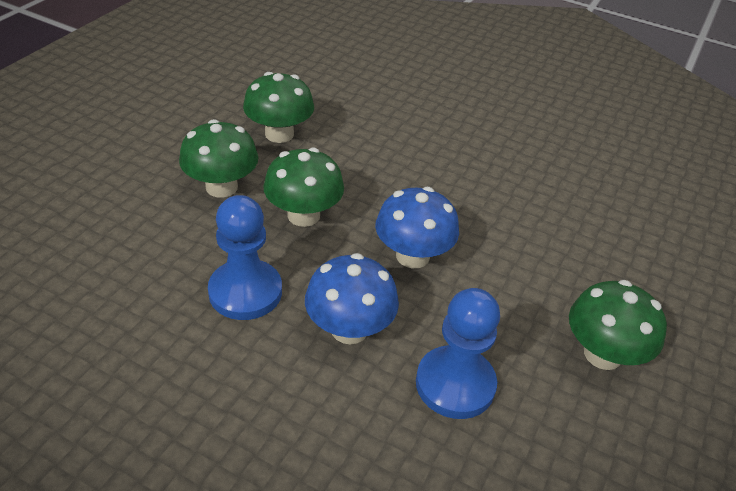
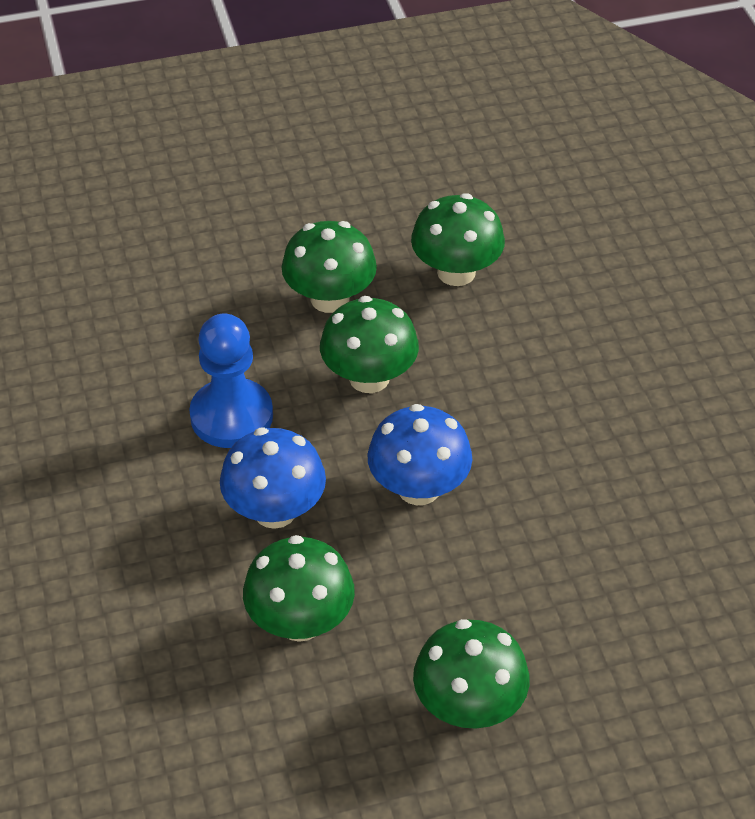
camera: 50 degrees right, 5 degrees up
(455, 384) = (300, 622): blue pawn -> green mushroom

